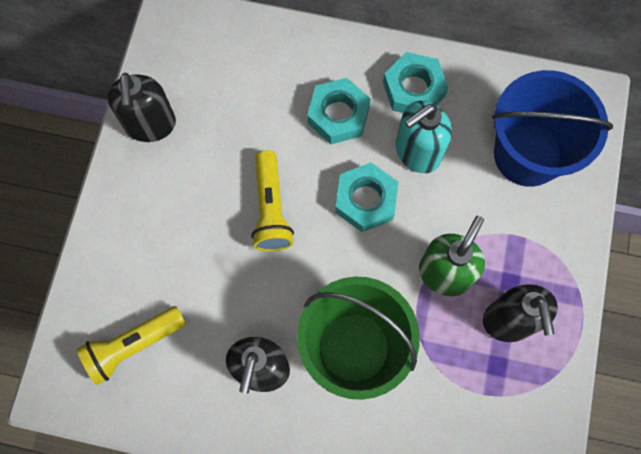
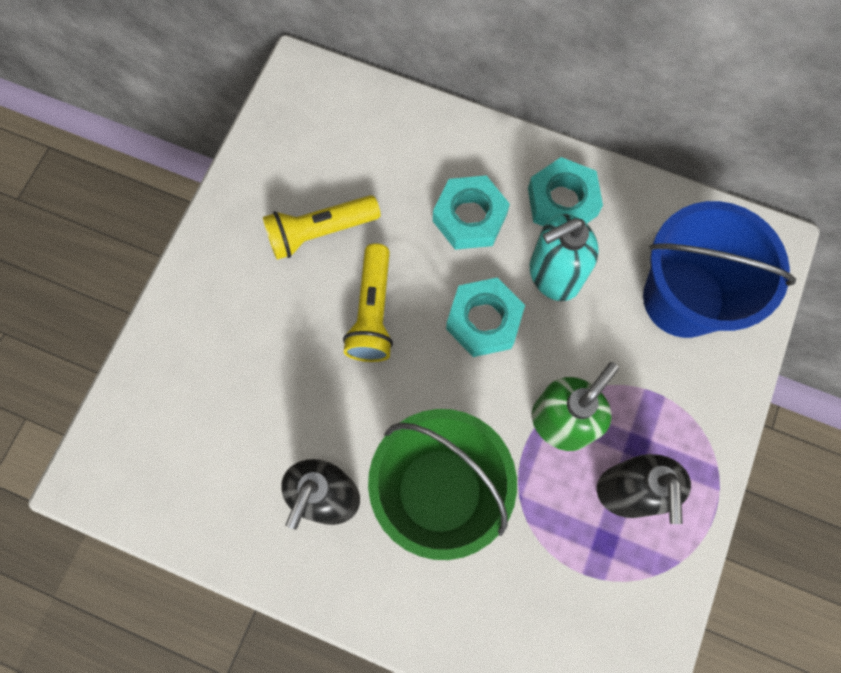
camera: 10 degrees right, 0 degrees up
(133, 345) = (186, 442): yellow flashlight -> yellow flashlight (320, 232)
(150, 125) = (254, 194): black soap dispenser -> none

